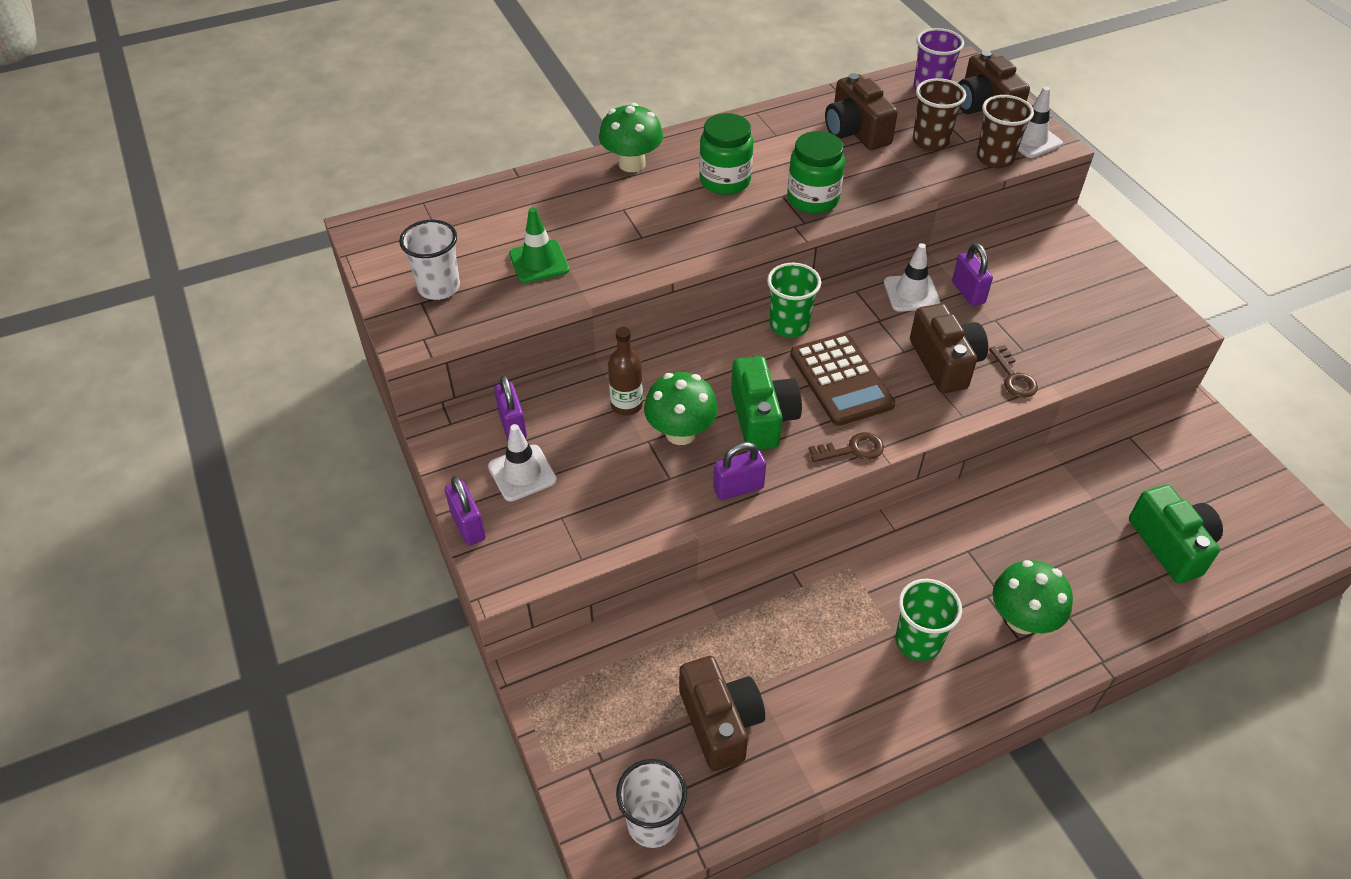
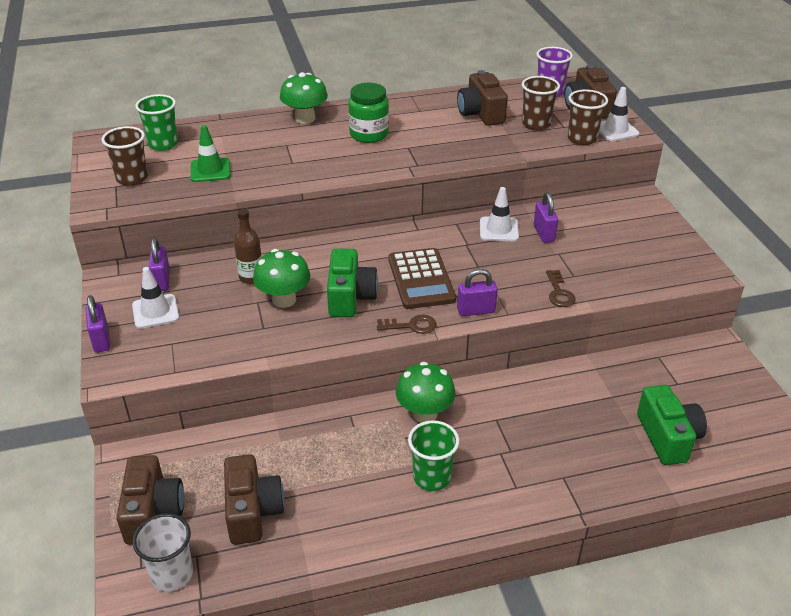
camera: 10 degrees right, 10 degrees down
(439, 287) = (132, 178): white cup -> brown cup
(738, 488) = (312, 340): purple padlock -> purple padlock (476, 311)
(789, 325) = (395, 240): green cup -> green cup (163, 144)
(813, 199) = (430, 151): green jar -> none
(945, 363) = (507, 277): brown camera -> brown camera (153, 512)
(1022, 619) = (523, 474): green mushroom -> green mushroom (424, 413)

